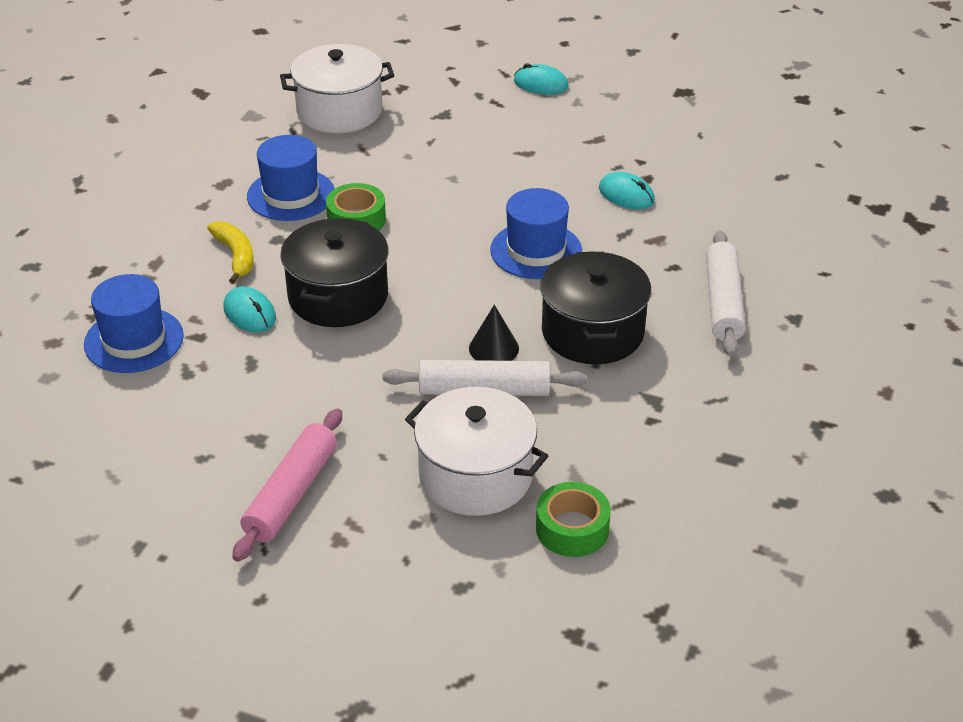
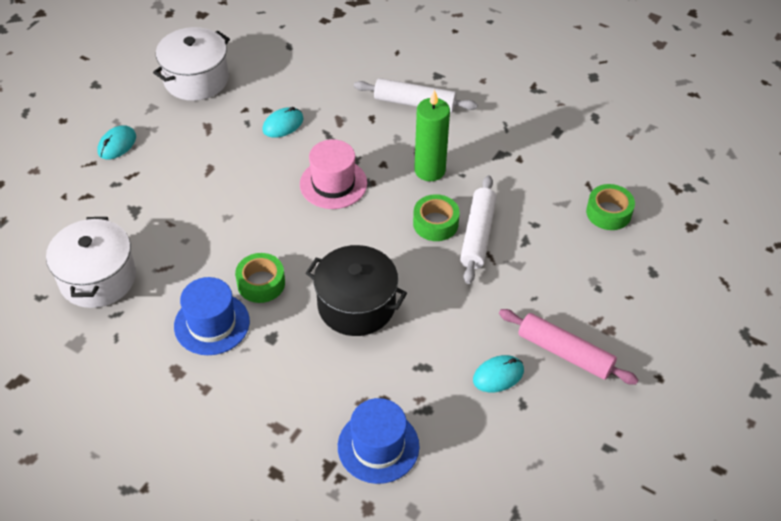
camera: 80 degrees left, 10 degrees up
(235, 256) = (285, 368): yellow banana -> none
(249, 313) = (363, 364): turquoise mouse -> turquoise mouse (498, 375)
(475, 476) = (558, 251): white pot -> white pot (196, 79)
(493, 348) = (435, 223): black cone -> green tape
(536, 250) = (333, 183): blue hat -> pink hat
(592, 332) = (429, 170): black pot -> green candle

